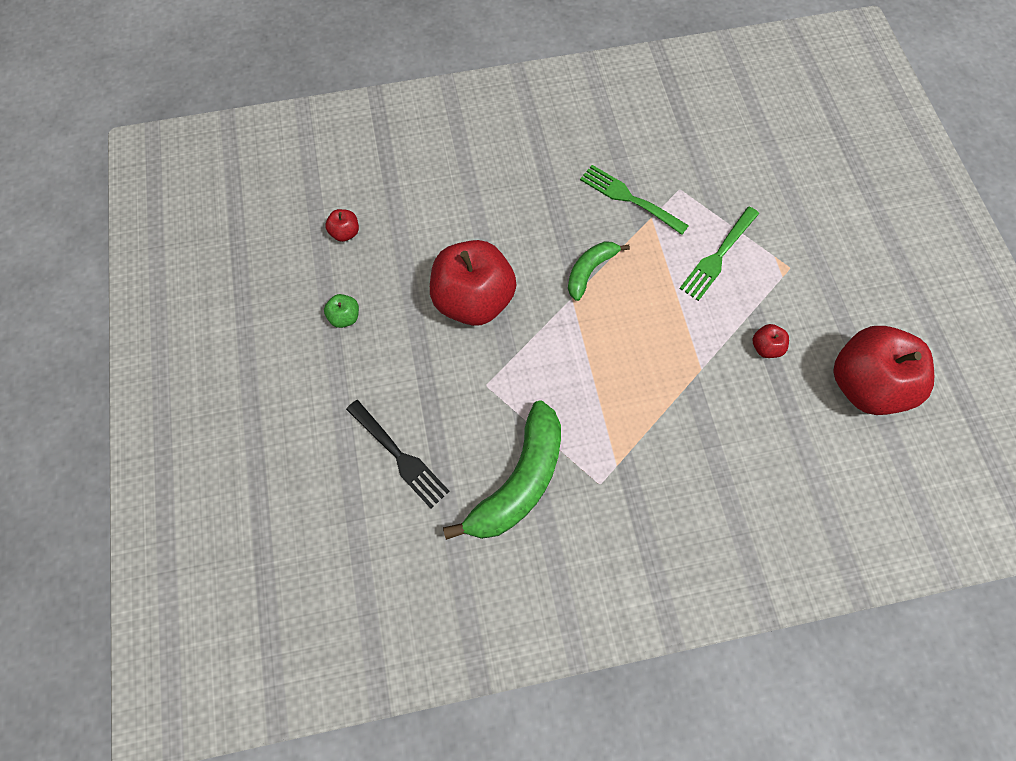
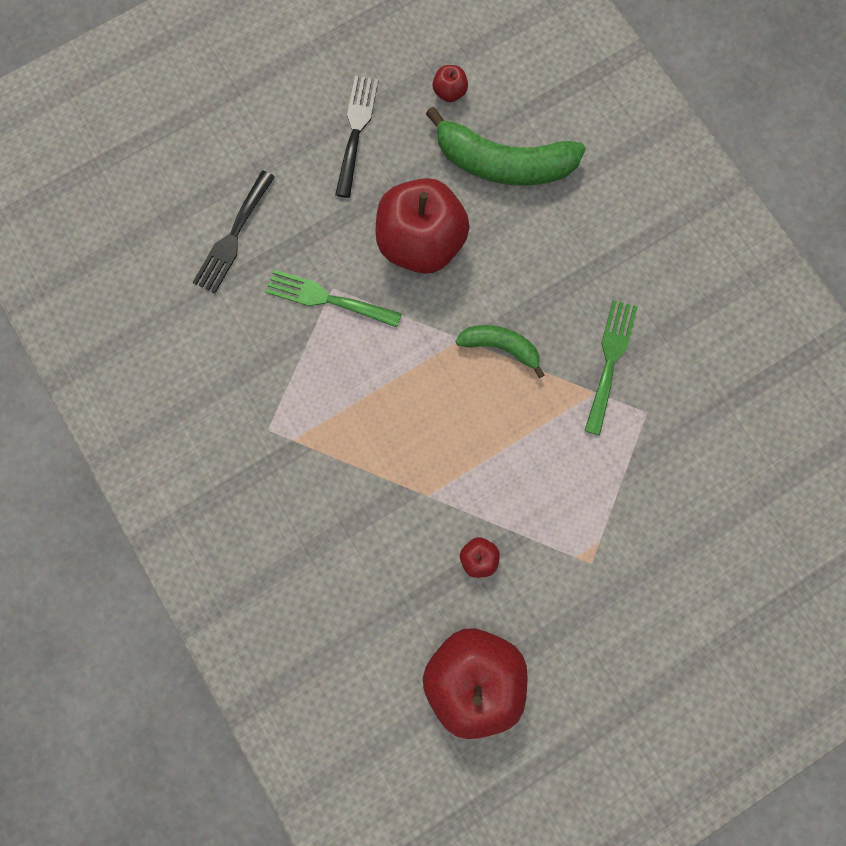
camera: 70 degrees right, 10 degrees up
(345, 317) = (356, 131): green apple -> black fork
(519, 481) = (245, 353): green banana -> green banana (503, 163)
(718, 256) = (573, 478): green fork -> green fork (327, 299)

